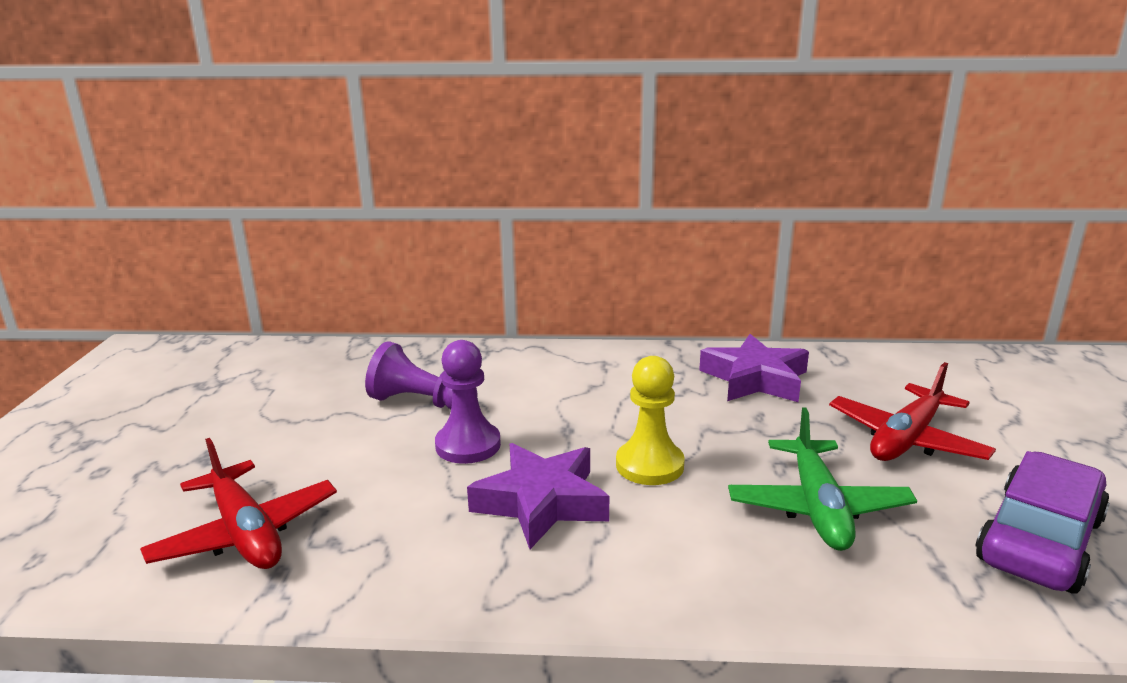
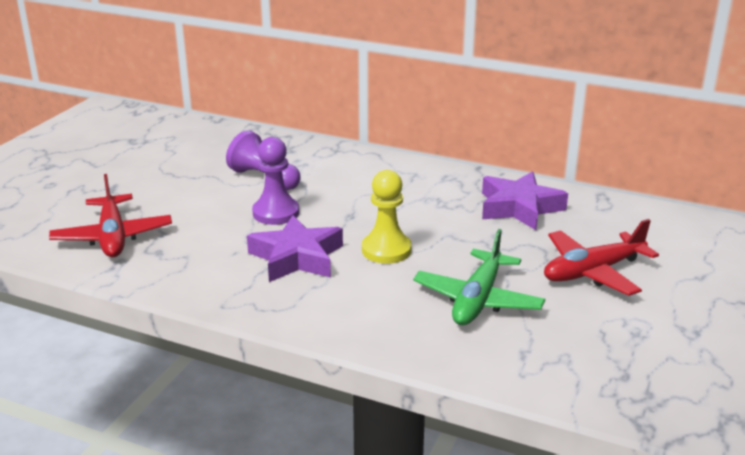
camera: 20 degrees right, 5 degrees up
(1039, 540) = (616, 353): purple car -> none

